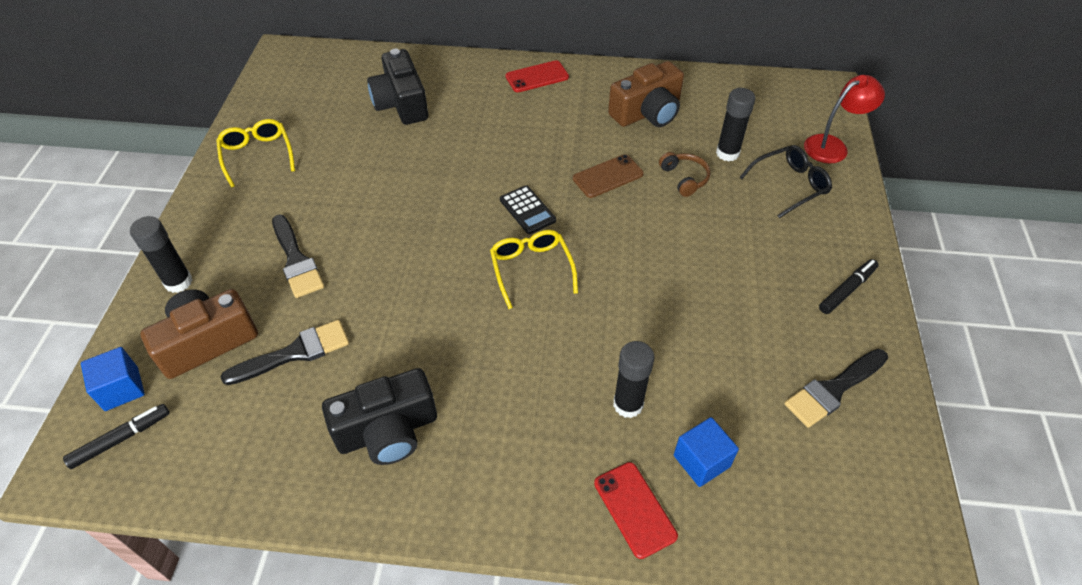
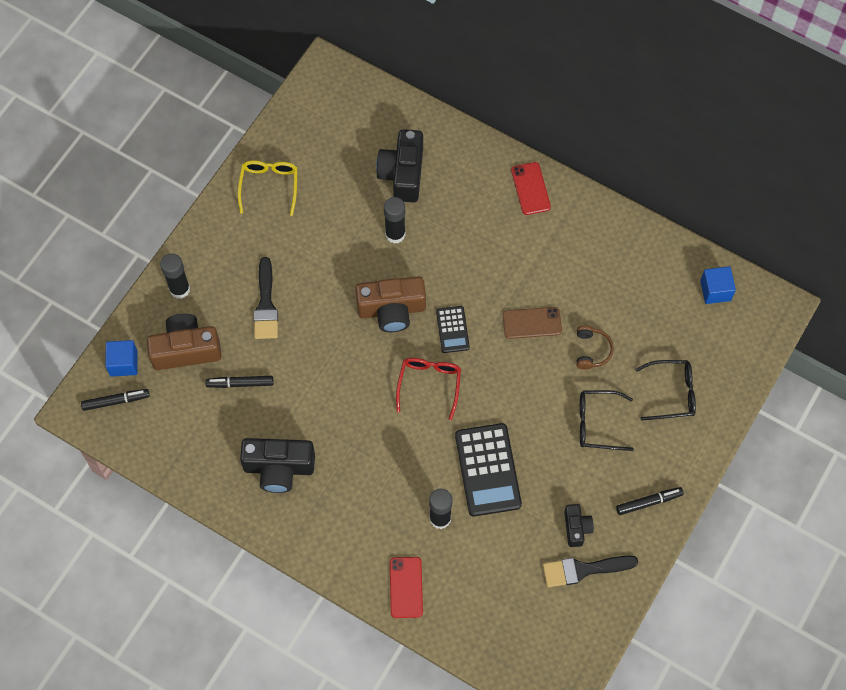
camera: 25 degrees right, 15 degrees up
(295, 353) = (240, 383): black brush -> black marker
(531, 269) = (429, 385): yellow glasses -> red glasses
(537, 77) = (530, 188): red phone -> red phone turned 75 degrees clockwise
(647, 112) = (602, 269): brown camera -> brown camera (391, 310)
(651, 328) = (487, 470): none -> black calculator
(701, 461) = (465, 577): blue cube -> blue cube (715, 290)
(727, 153) = (643, 340): black glue stick -> black glue stick (395, 234)
(737, 238) = (597, 423): none -> black glasses
(791, 348) = (576, 528): none -> black camera
(832, 146) = (736, 370): red lamp -> none

